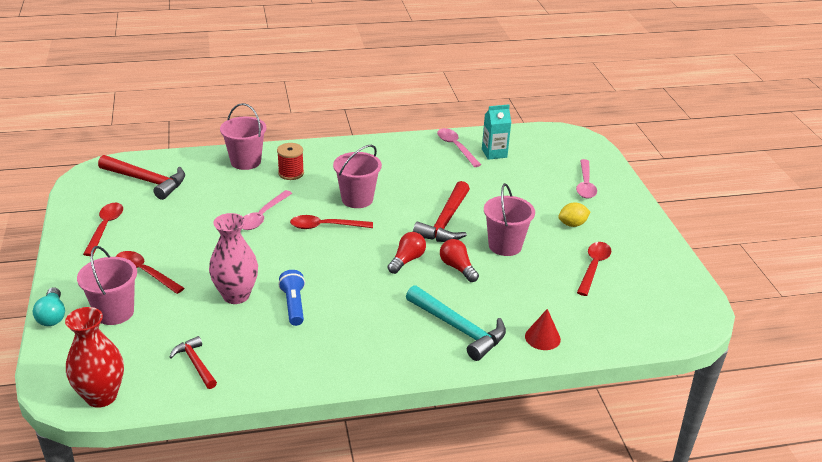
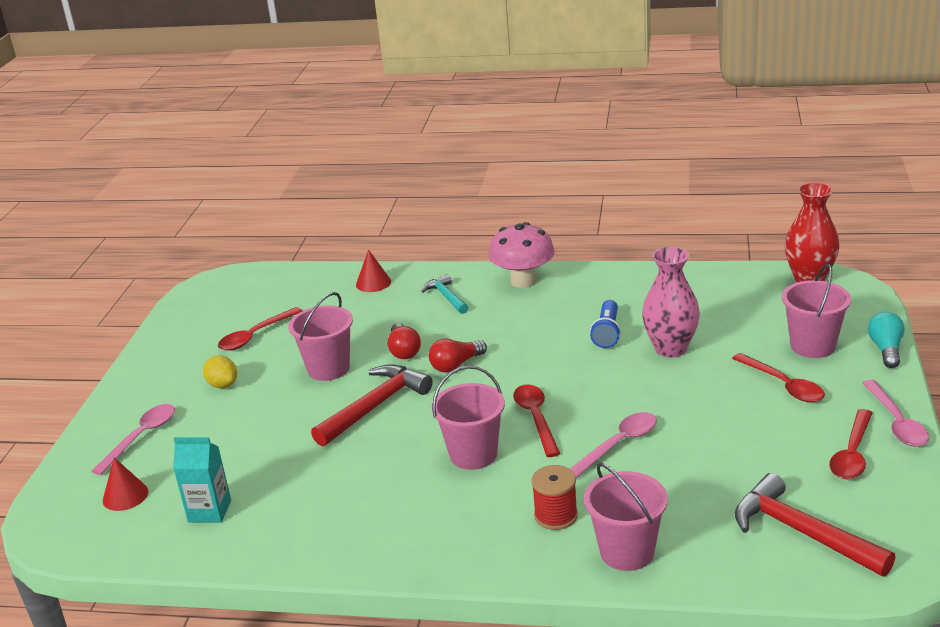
camera: 155 degrees left, 5 degrees down
(195, 363) = (719, 294): red hammer -> none
(325, 226) = (536, 418): red spoon -> red spoon turned 120 degrees counterclockwise
(395, 358) = (523, 281): none -> pink mushroom
(456, 147) = (258, 533): pink spoon -> pink spoon (896, 422)
(459, 329) = (446, 296): turquoise hammer -> turquoise hammer, size x0.58
(553, 154) = (125, 496): none -> red cone
(572, 224) = (223, 385): yellow lemon -> yellow lemon turned 45 degrees clockwise

